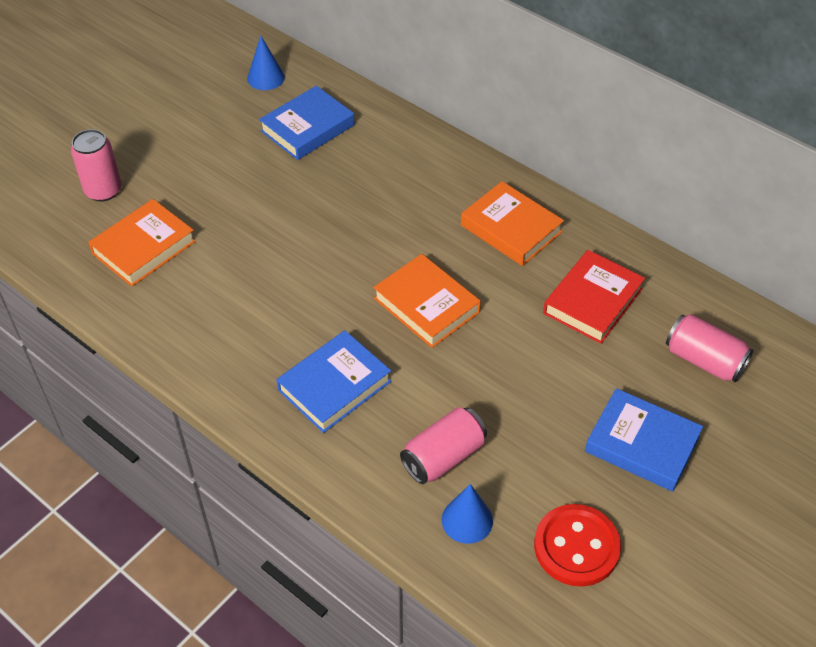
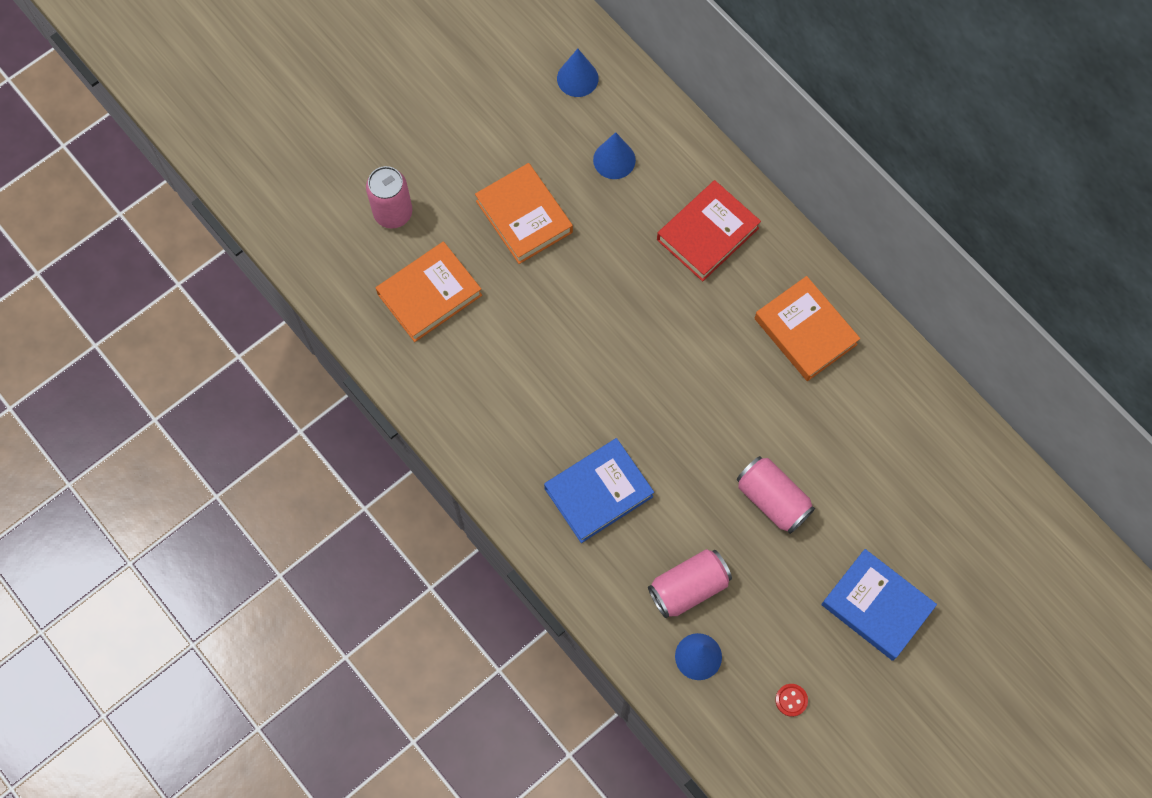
camera: 10 degrees right, 20 degrees up
(307, 128) = (614, 160): blue book -> blue cone
(426, 305) = (702, 413): orange book -> orange book (524, 216)
(576, 547) = (791, 700): red button -> red button, size x0.42
(592, 301) = (868, 436): red book -> red book (707, 234)
(704, 360) = (961, 524): pink can -> pink can (772, 499)

